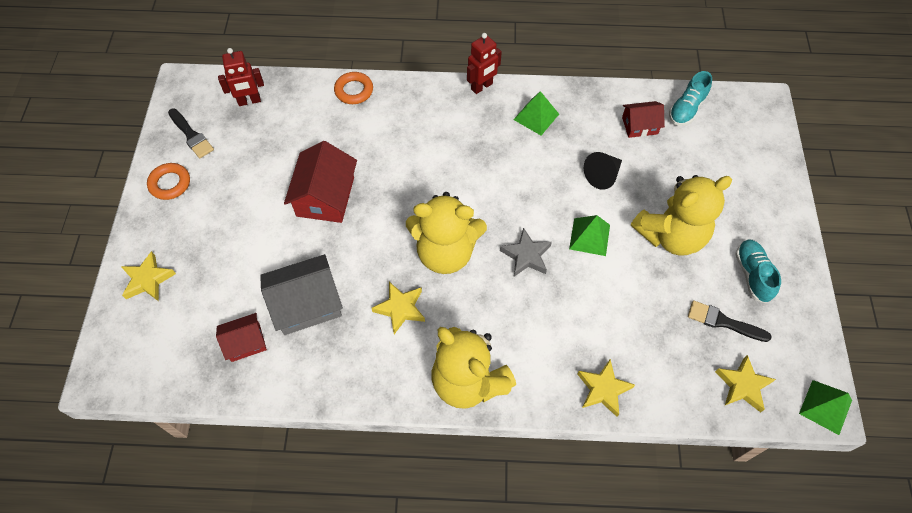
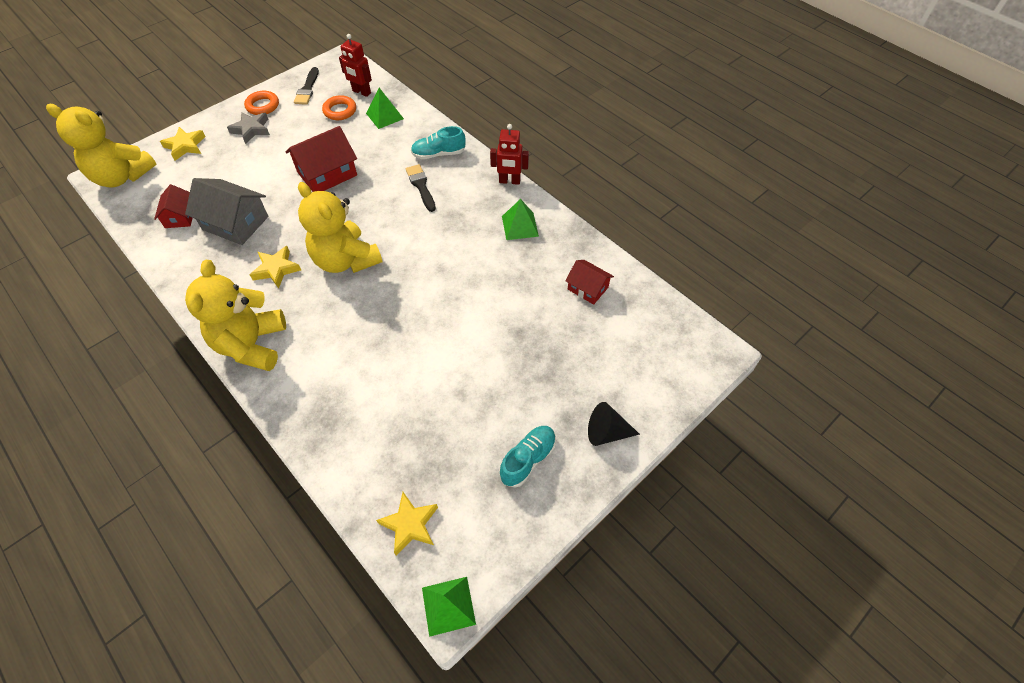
camera: 45 degrees right, 5 degrees down
(245, 342) = (180, 216): red house -> red house turned 60 degrees clockwise
(354, 91) = (426, 127): orange ring -> orange ring (340, 111)
(526, 256) = (390, 304): grey star -> grey star (251, 129)
(589, 237) = (447, 328): green pyramid -> green pyramid (384, 116)
(602, 175) = (512, 298): black cone -> black cone (607, 432)
(603, 389) = (317, 429): yellow star -> none
(671, 235) = (505, 378): yellow teddy bear -> yellow teddy bear (122, 176)
(686, 109) = (642, 305): turquoise shoe -> turquoise shoe (438, 154)
(723, 322) = (459, 469): black brush -> black brush (421, 186)

